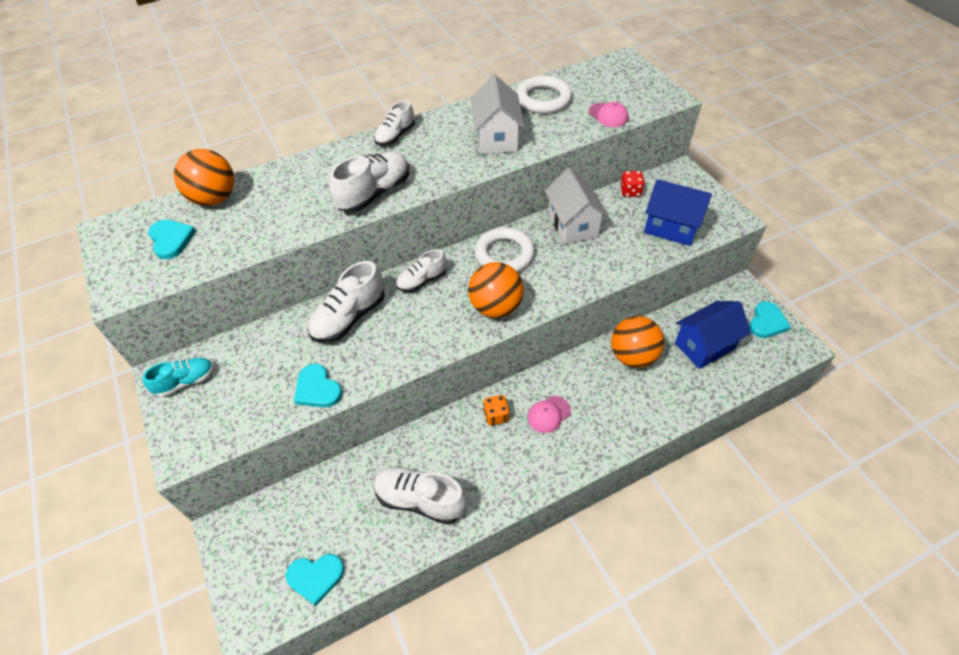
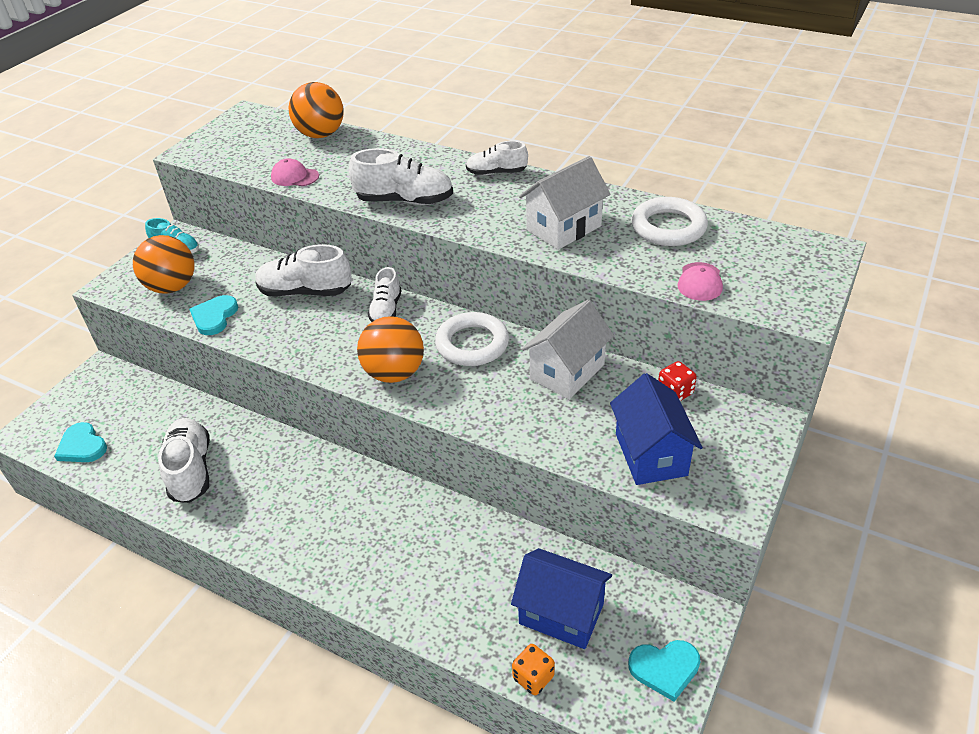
camera: 55 degrees right, 10 degrees down
(171, 240) = (258, 142): turquoise heart -> none
(422, 281) = (386, 310): white shoe -> white shoe turned 105 degrees counterclockwise
(496, 416) = (319, 474): orange dice -> orange dice (533, 677)
(548, 414) = (349, 514): pink cap -> pink cap (294, 177)
(633, 356) = (485, 549): orange ball -> orange ball (172, 287)

